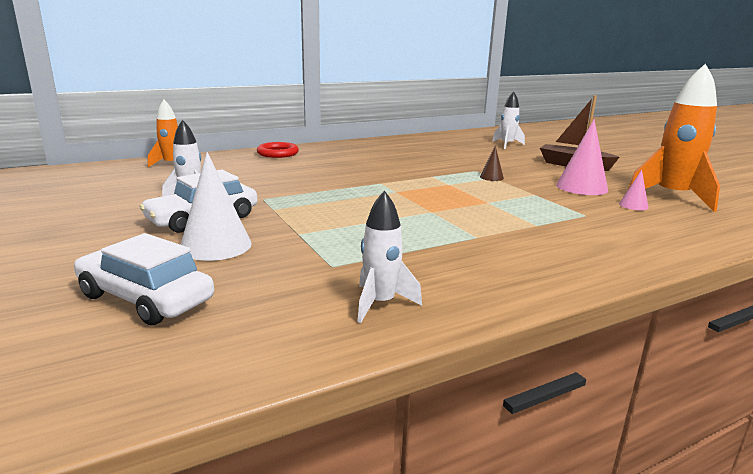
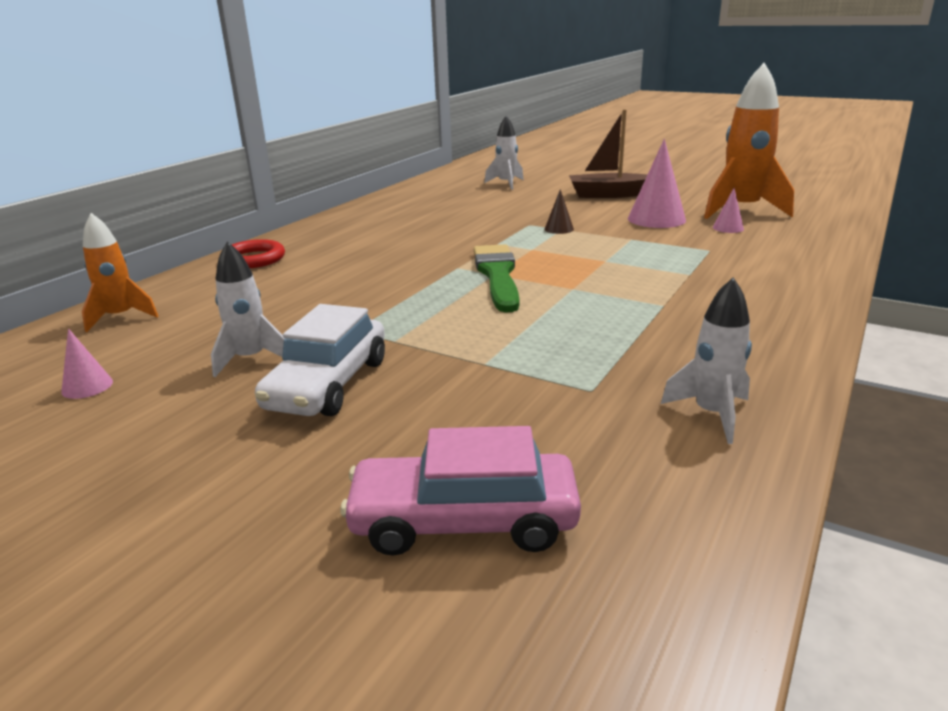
camera: 30 degrees left, 5 degrees up
(108, 189) = (87, 386): none -> pink cone
(145, 298) = (463, 520): white car -> pink car
(216, 245) = (416, 415): white cone -> none
(397, 192) = (497, 275): none -> green brush

